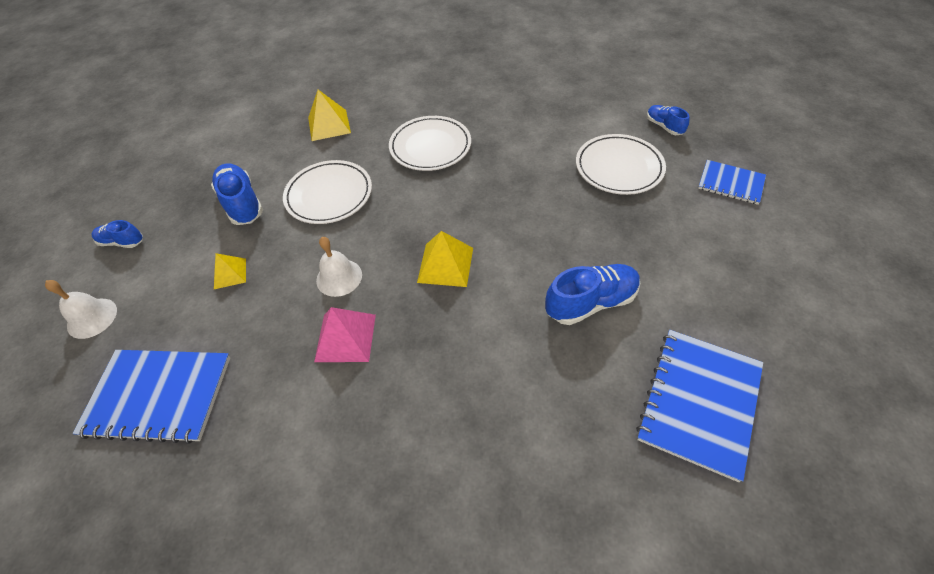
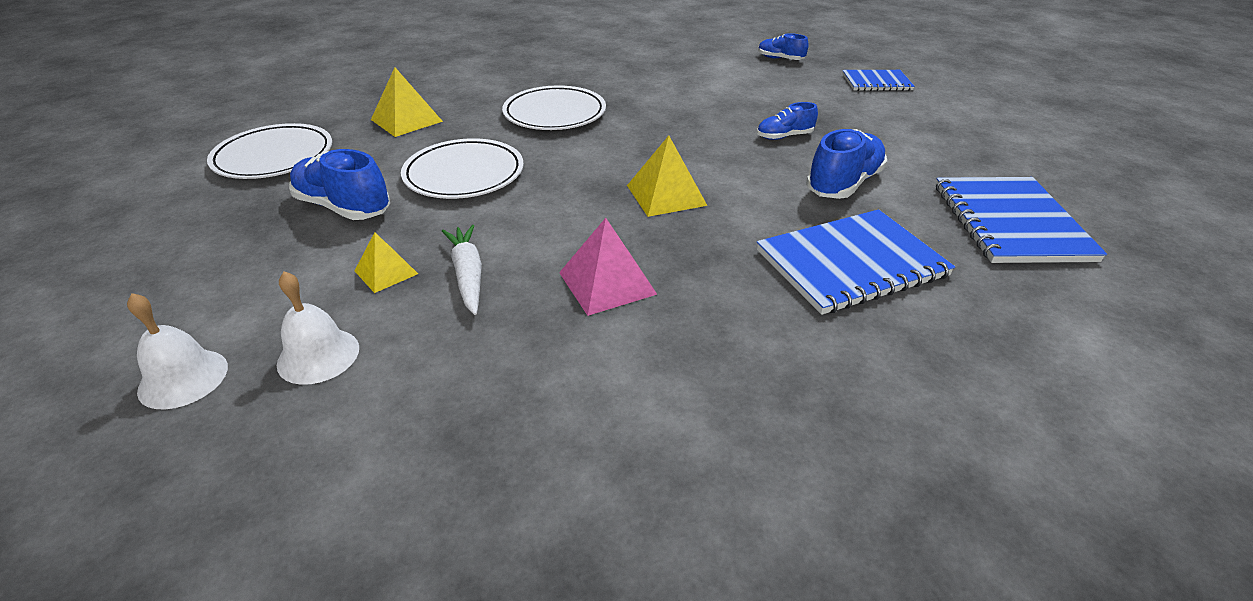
camera: 30 degrees left, 15 degrees down
(122, 242) = (170, 287): blue shoe -> blue shoe (784, 136)
(158, 396) = (383, 421): blue notebook -> blue notebook (851, 263)
(271, 295) = (468, 275): none -> white carrot
(339, 277) = (547, 236): white bell -> white bell (318, 355)
(619, 167) = (769, 91): white plate -> white plate (274, 157)

